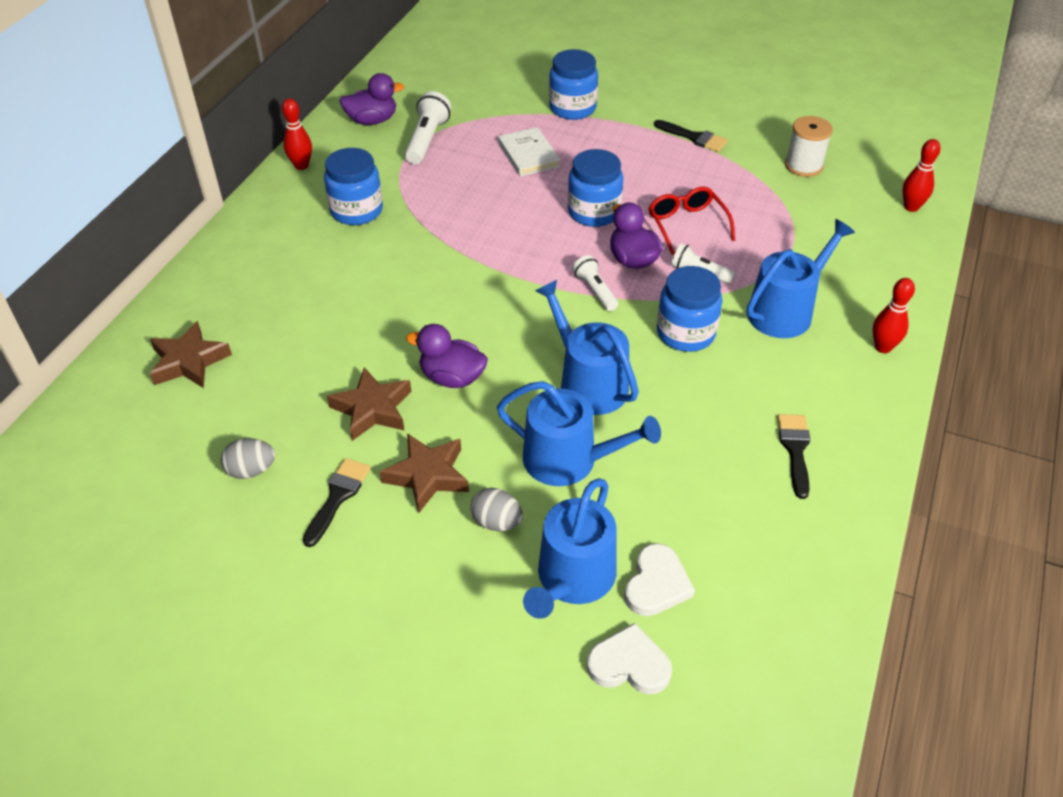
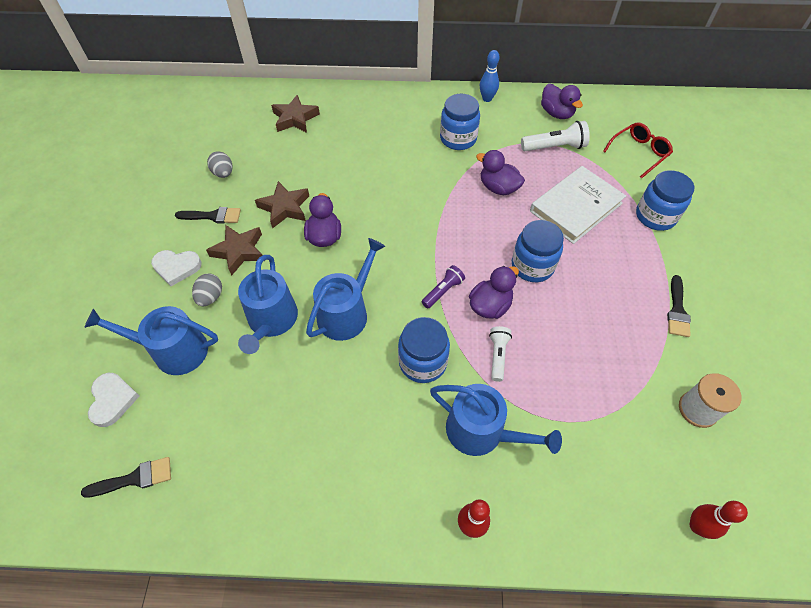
camera: 70 degrees right, 10 degrees up
(301, 165) = (487, 98): red bowling pin -> blue bowling pin
(463, 202) = (498, 188): none -> purple duck
(528, 155) = (576, 207): white book -> white book, size x1.59
(595, 291) = (443, 291): white flashlight -> purple flashlight
(656, 584) = (177, 400): white heart -> white heart (177, 267)
(686, 224) = (553, 332): red glasses -> red glasses (639, 153)
(795, 449) = (323, 469): black brush -> black brush (135, 478)

